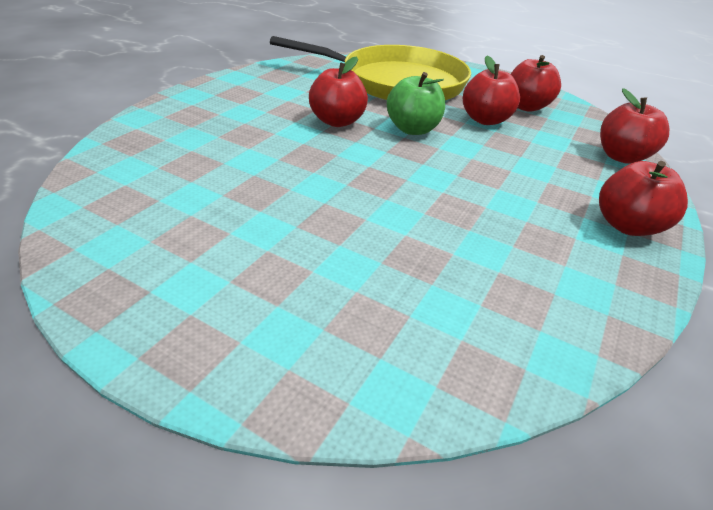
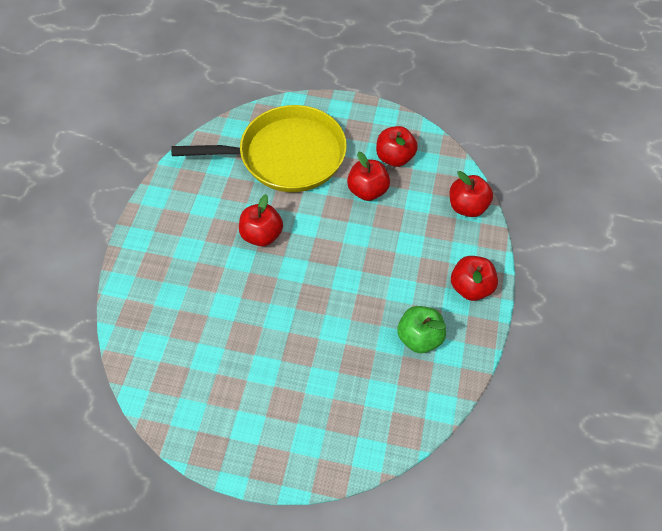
camera: 15 degrees left, 20 degrees up
(412, 129) = (318, 225): green apple -> green apple (419, 337)

